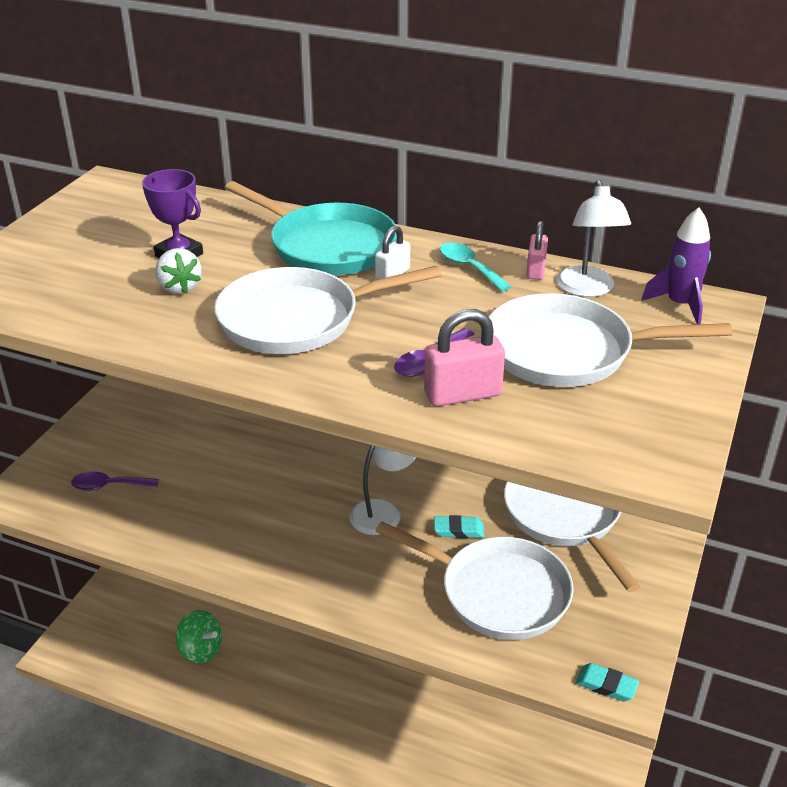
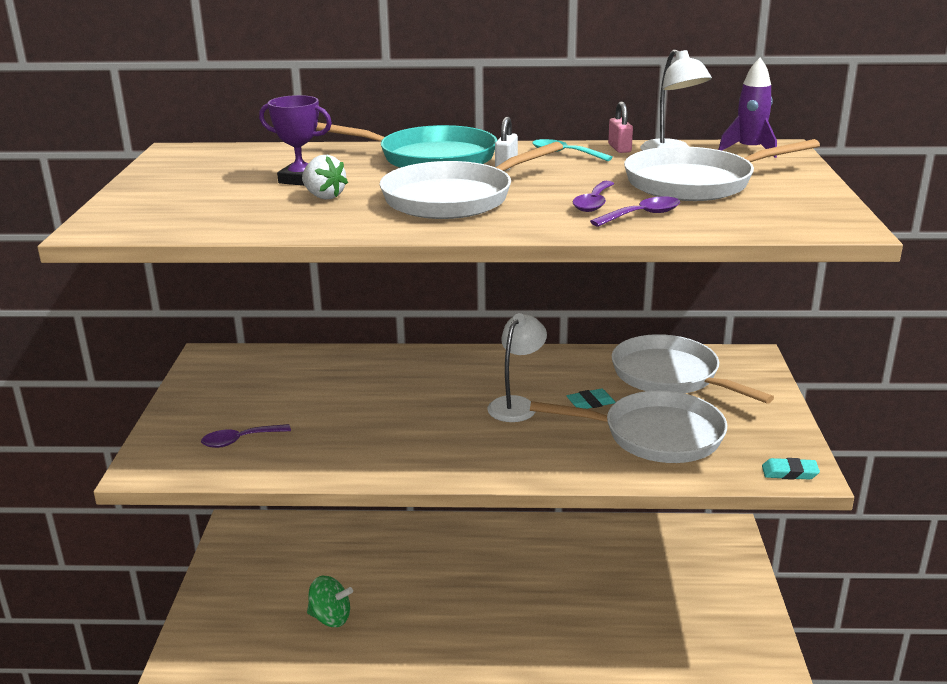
camera: 20 degrees left, 10 degrees down
(462, 394) = (642, 215): pink padlock -> purple spoon

